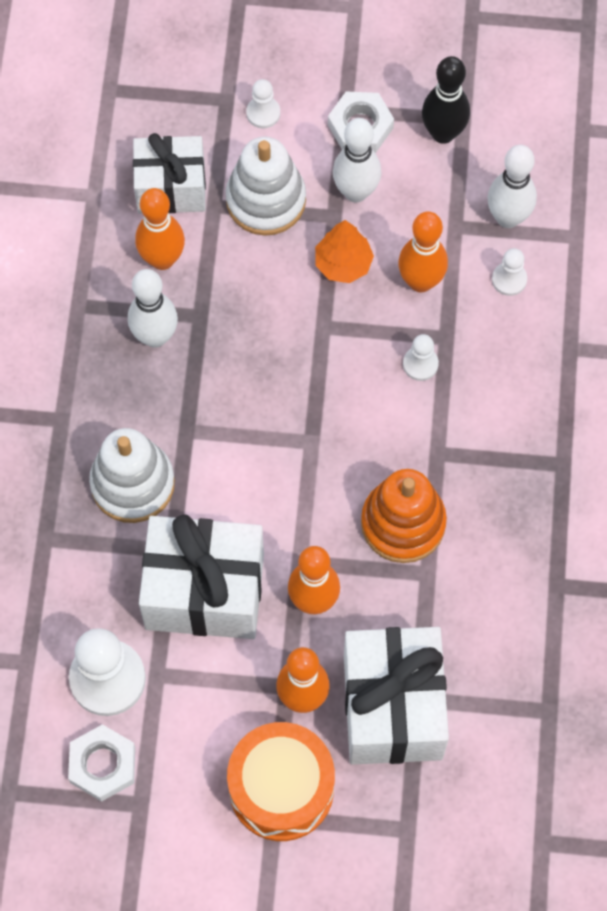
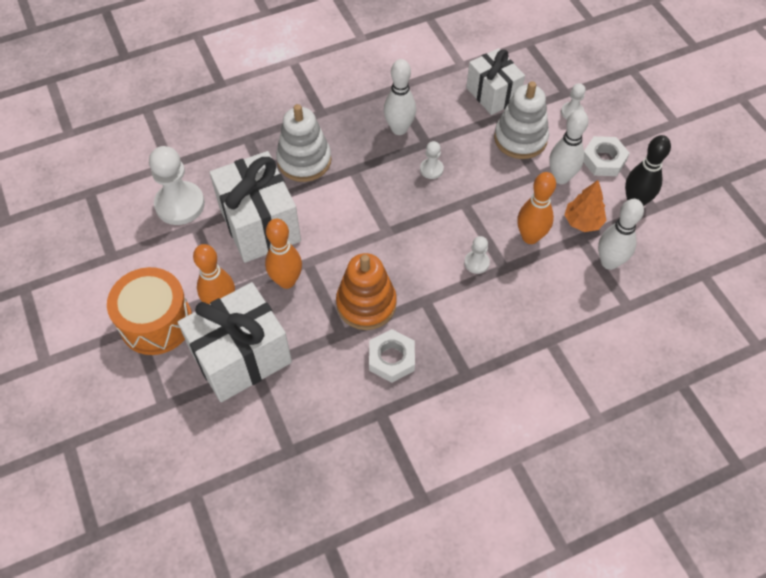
camera: 60 degrees right, 10 degrees down
(102, 765) = (126, 227): white nut -> white nut (391, 358)
(162, 259) = (447, 110): orange bowling pin -> none
(343, 263) = (511, 193): orange tree -> orange tree (582, 222)
(509, 279) = (568, 283): white pawn -> white pawn (431, 169)

